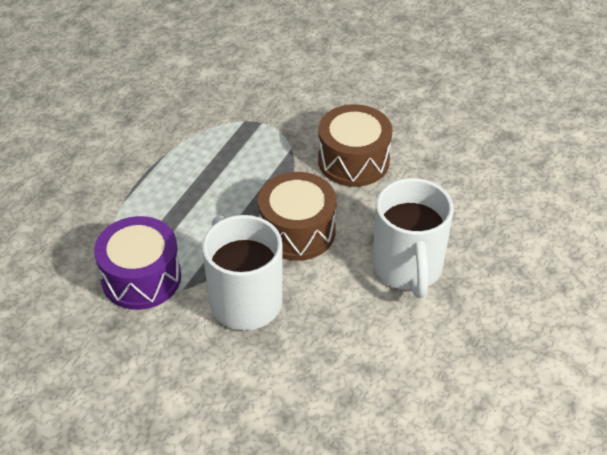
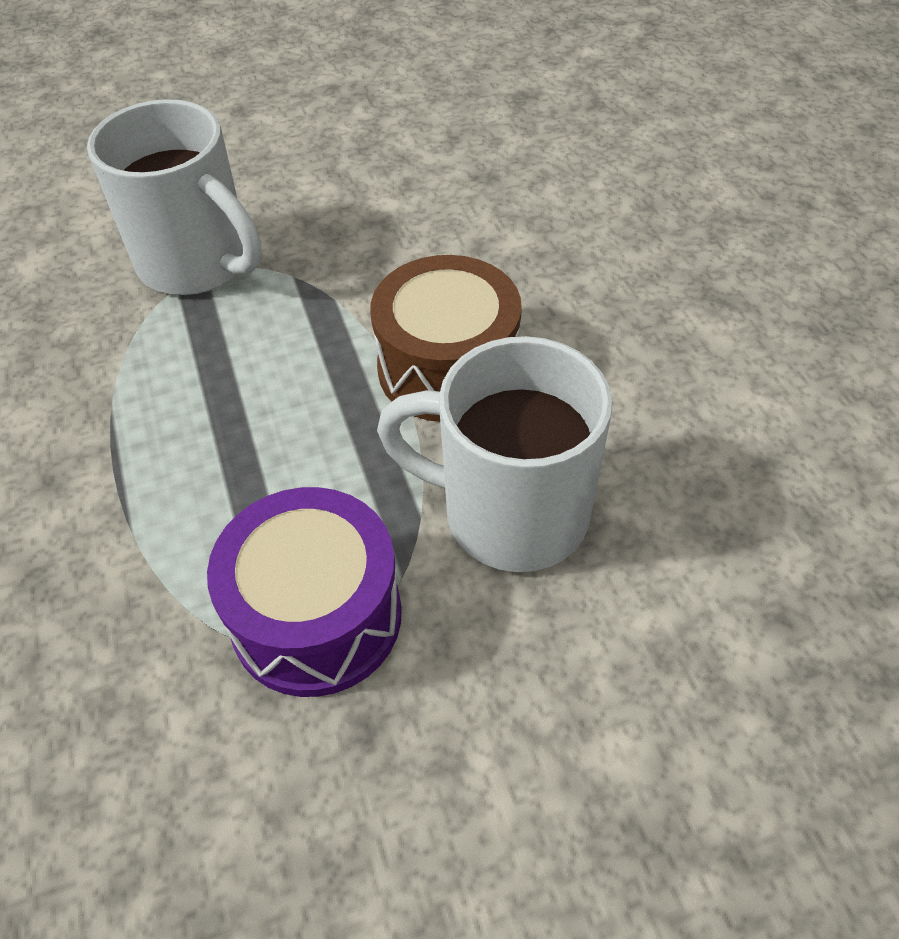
camera: 45 degrees left, 5 degrees up
(353, 161) = (395, 235): brown drum -> none
(408, 268) = (638, 306): white mug -> white mug (197, 264)

